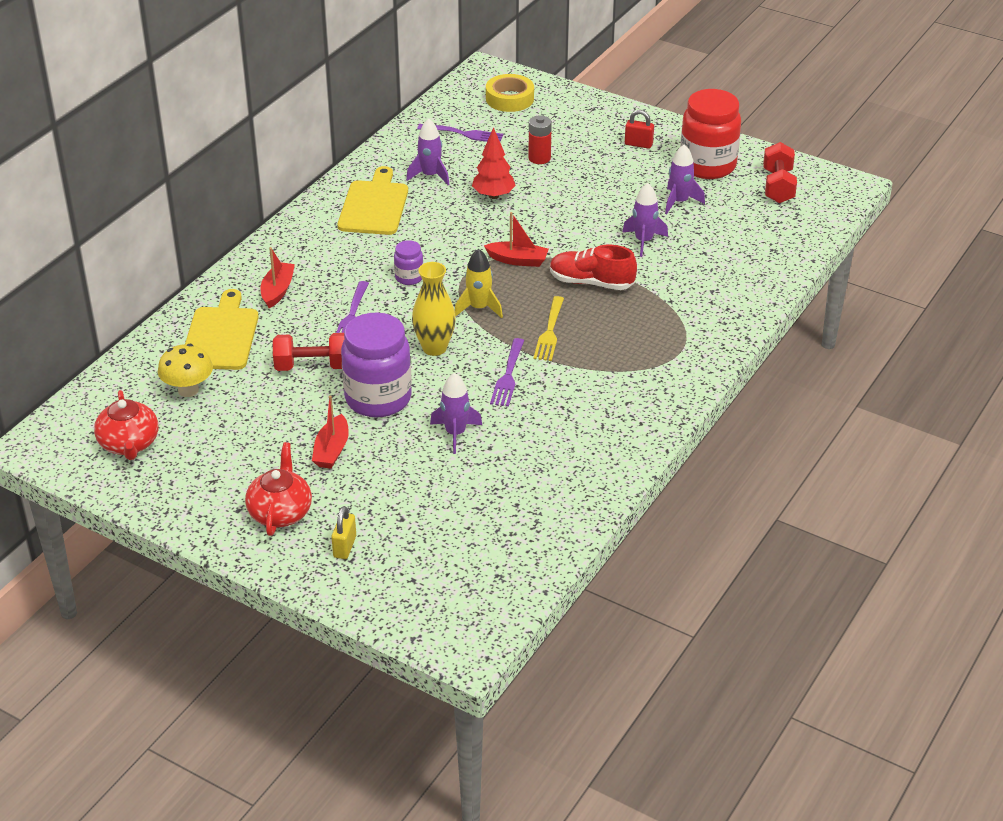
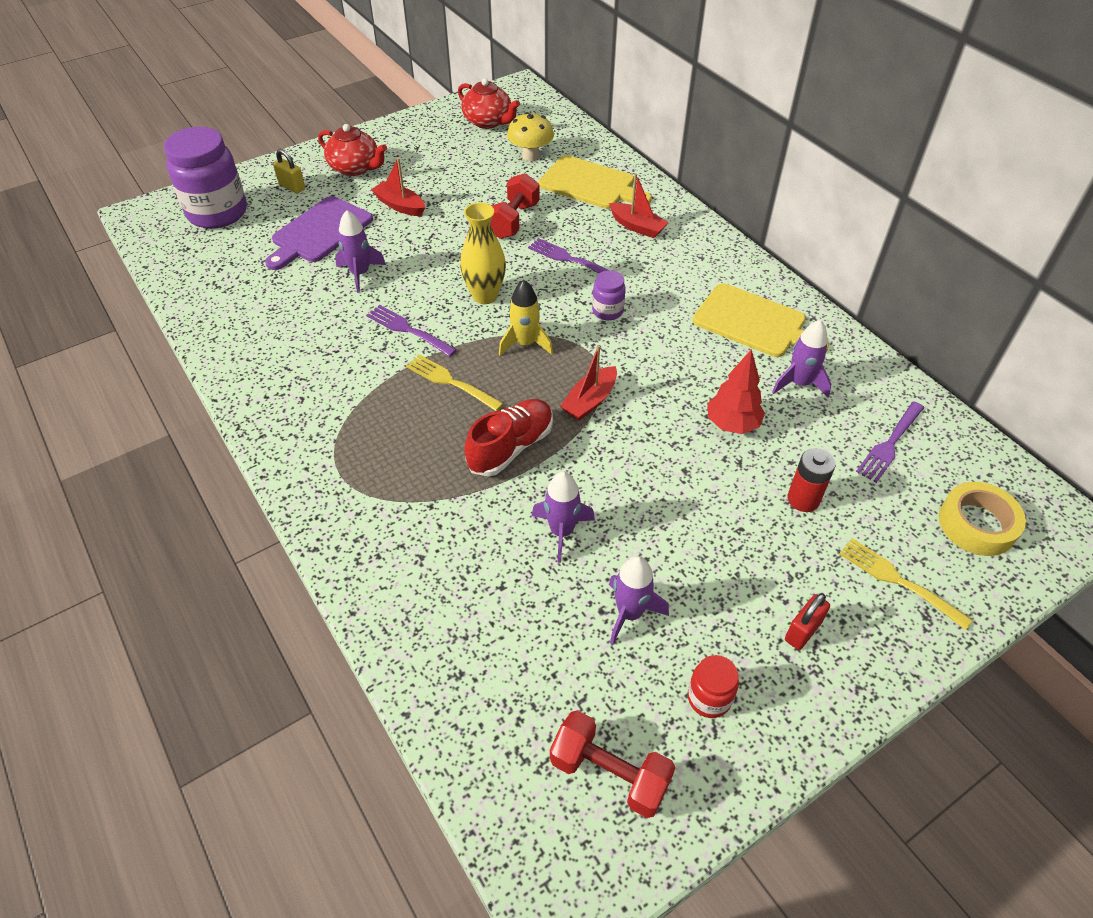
camera: 115 degrees right, 10 degrees up
(129, 444) = (488, 121): red teapot -> red teapot turned 150 degrees counterclockwise
(378, 398) = (442, 244): purple jar -> purple jar (217, 213)
(411, 489) = (319, 232): none -> purple cutting board
(575, 119) = (898, 581): none -> yellow fork
(707, 166) = (709, 698): red jar -> red jar, size x0.46

